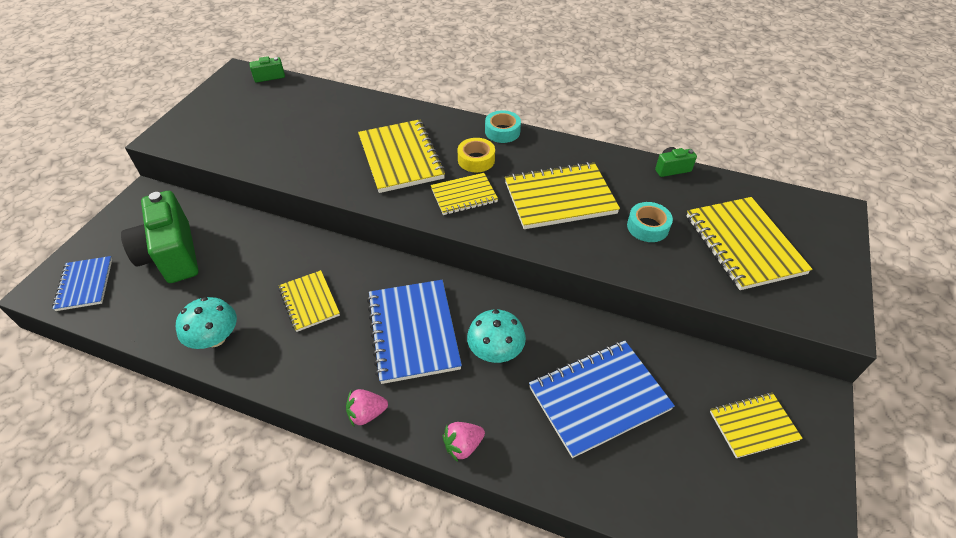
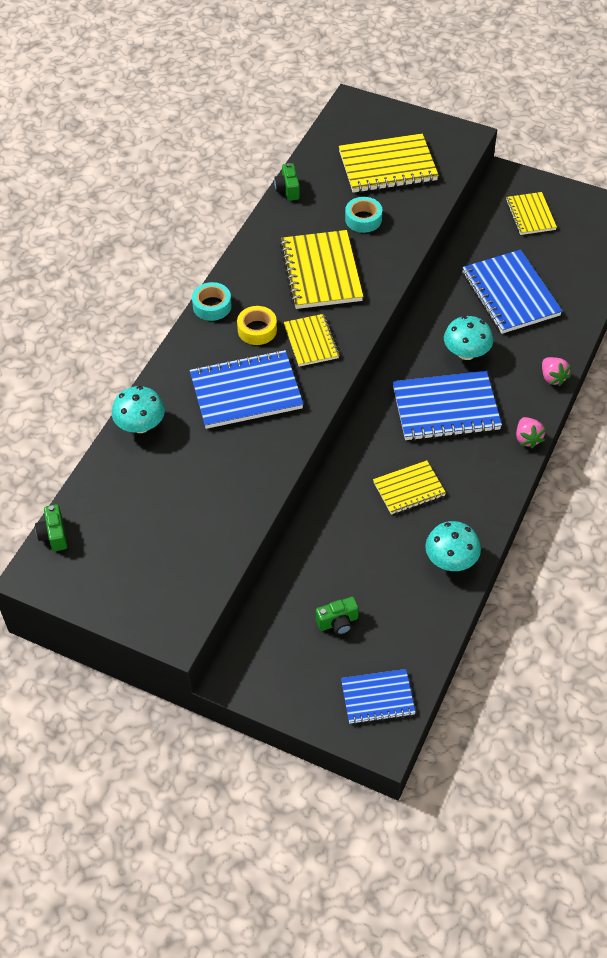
camera: 85 degrees left, 5 degrees up
(172, 255) = (338, 622): green camera -> green camera, size x0.45
(367, 105) = (140, 425): none -> turquoise mushroom
(401, 158) = (246, 392): yellow notebook -> blue notebook

